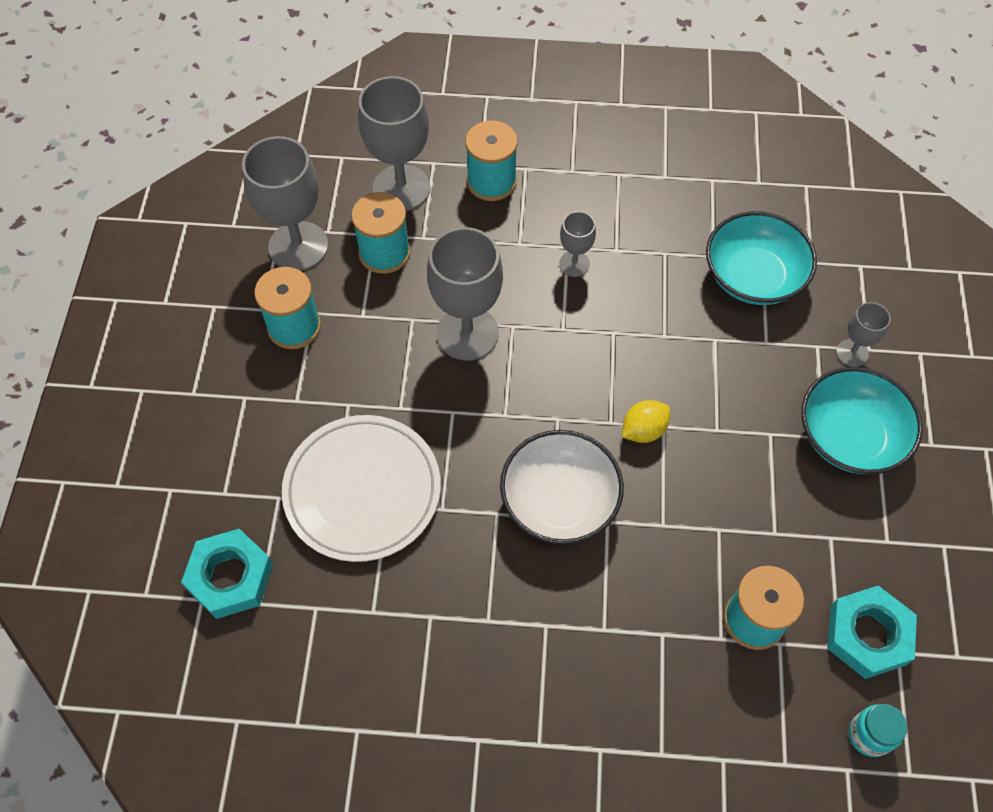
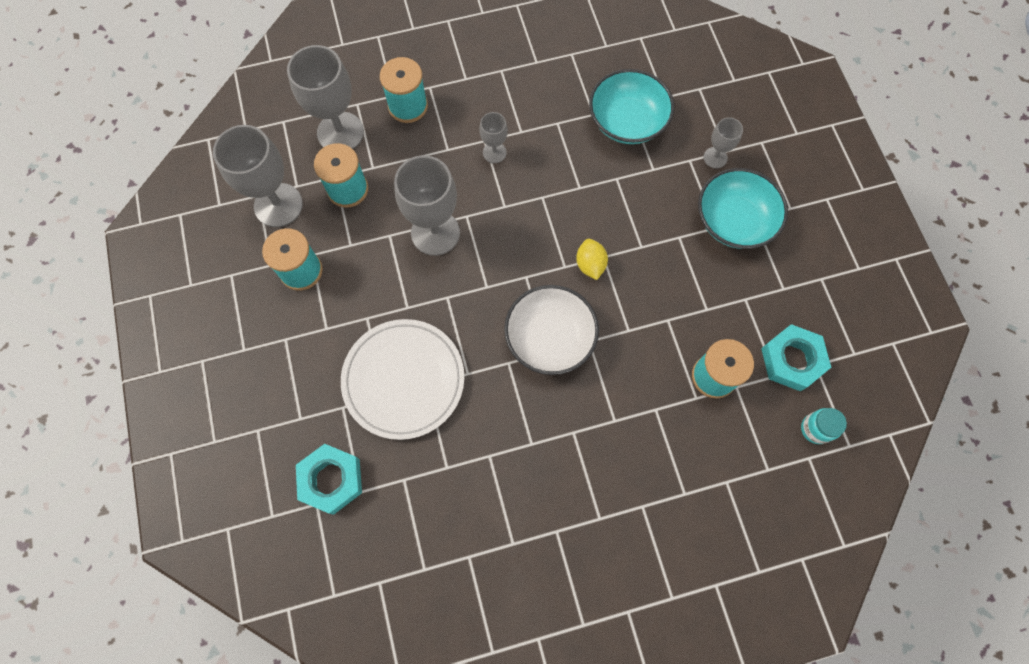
camera: 20 degrees left, 10 degrees up
(643, 430) = (590, 264): yellow lemon -> yellow lemon turned 45 degrees counterclockwise

